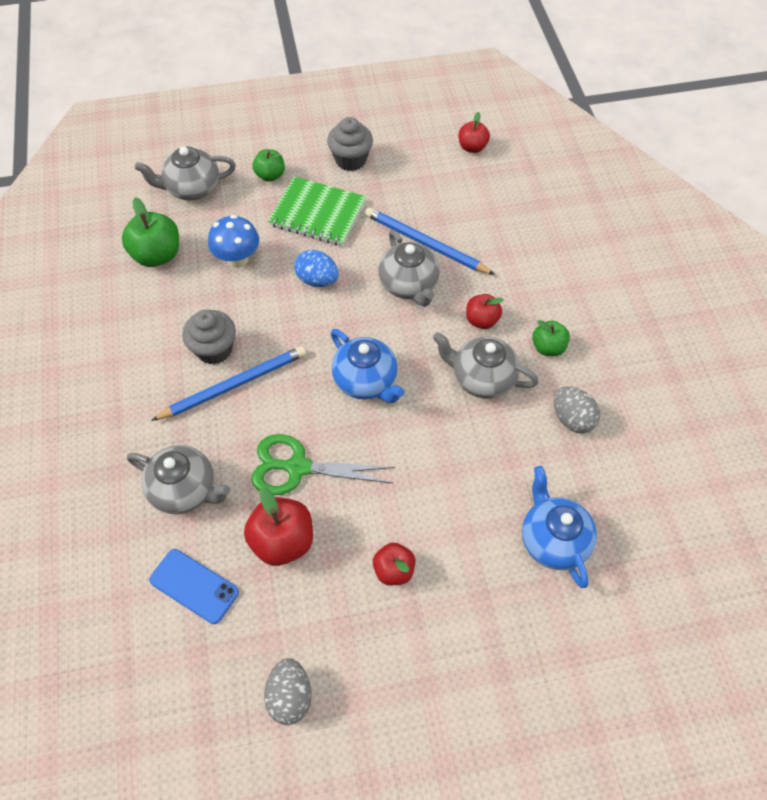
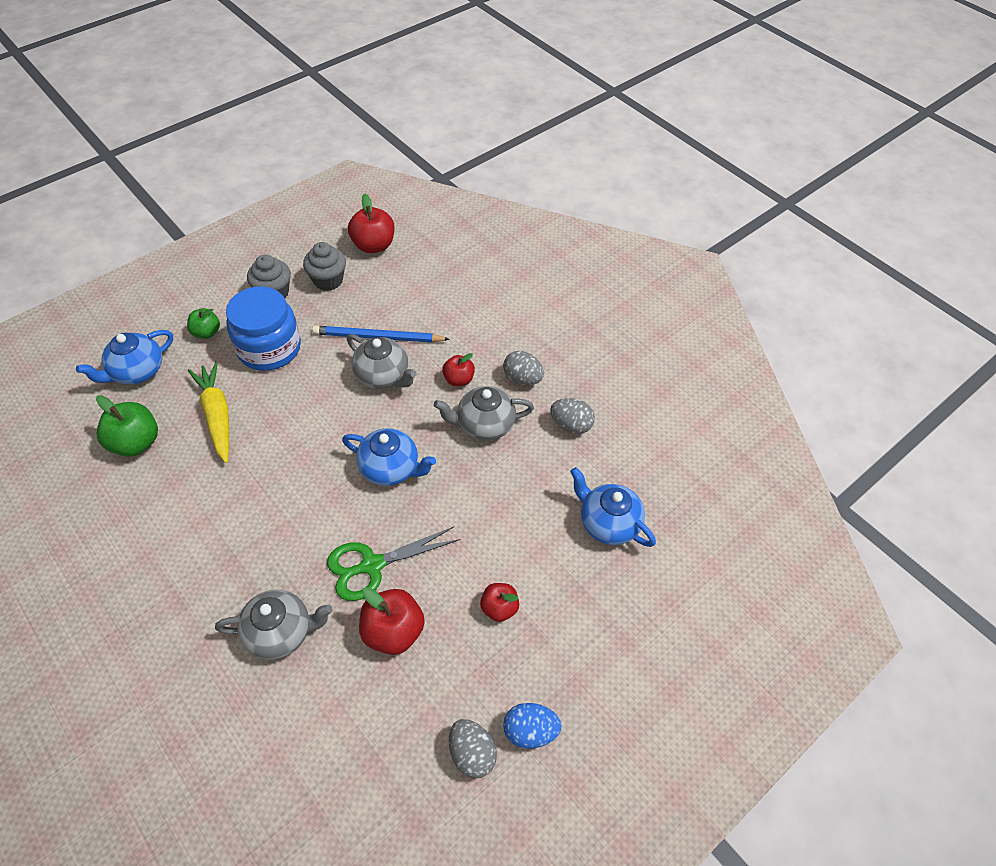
camera: 30 degrees left, 5 degrees down
(192, 188) = (137, 371): grey teapot -> blue teapot
(194, 586) = (336, 709): blue phone -> none
(214, 349) = (239, 501): grey cupcake -> grey cupcake (328, 280)
(234, 385) = (275, 523): blue pencil -> none
(238, 259) = (217, 415): blue mushroom -> yellow carrot
(317, 280) = (301, 404): blue egg -> blue egg (530, 731)
(318, 213) = (269, 348): green notebook -> blue jar
(472, 147) = (374, 245): red apple -> red apple, size x1.62
(548, 347) = (522, 379): green apple -> grey egg

